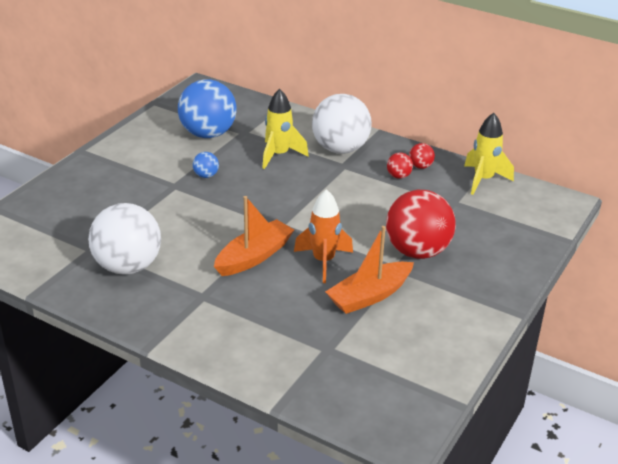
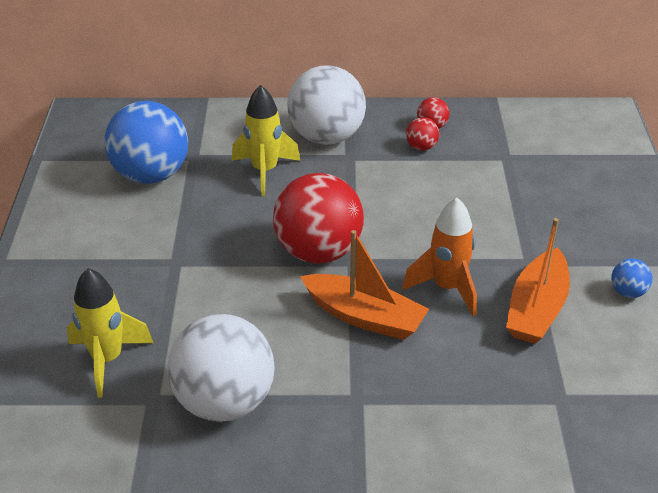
camera: 30 degrees left, 5 degrees up
(206, 175) = (202, 232): blue ball -> blue ball (627, 292)
(254, 256) = (364, 317): orange boat -> orange boat turned 105 degrees clockwise
(417, 251) = (529, 231): red ball -> red ball (318, 252)
(483, 180) = (509, 119): yellow rocket -> yellow rocket (107, 359)

